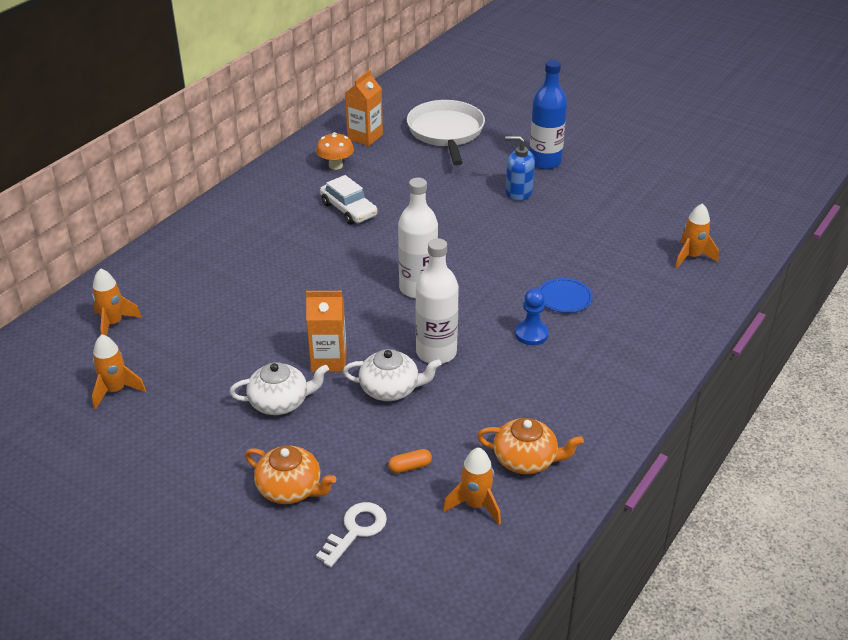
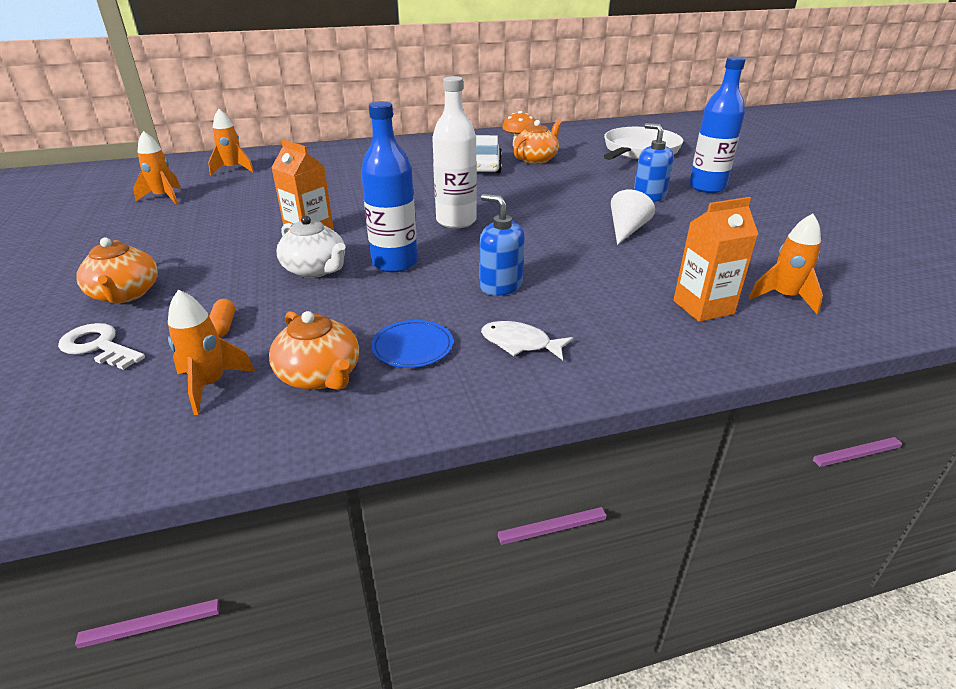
camera: 40 degrees right, 5 degrees down
(280, 402) = (231, 243): white teapot -> none
(356, 530) = (98, 346): white key -> white key turned 135 degrees counterclockwise
(365, 137) = (567, 138): orange carton -> orange carton (703, 307)
(378, 181) = (536, 159): none -> orange teapot
(410, 467) = (223, 326): orange capsule -> orange capsule turned 60 degrees clockwise
(436, 352) = (394, 263): white bottle -> blue bottle
(531, 334) = (500, 285): blue pawn -> blue soap dispenser
(544, 239) = (626, 230): none -> white cone
(564, 298) = (579, 274): blue plate -> blue plate (412, 347)
(599, 372) = (520, 343): none -> white fish

